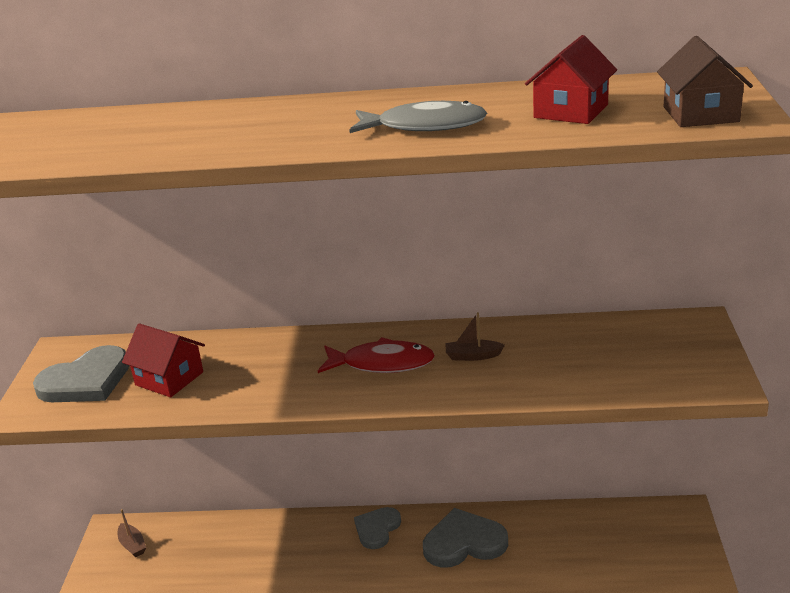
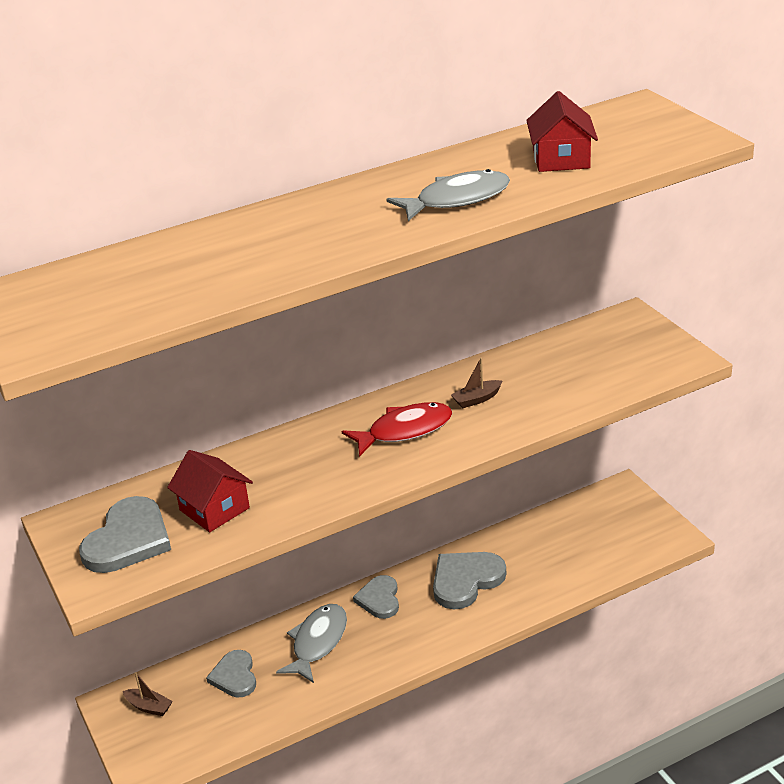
camera: 30 degrees left, 5 degrees up
(169, 378) = (214, 509): red house -> red house turned 45 degrees clockwise
(212, 547) = (234, 676): none -> grey heart
(297, 546) = (317, 642): none -> grey fish
(700, 114) = (664, 141): brown house -> none

